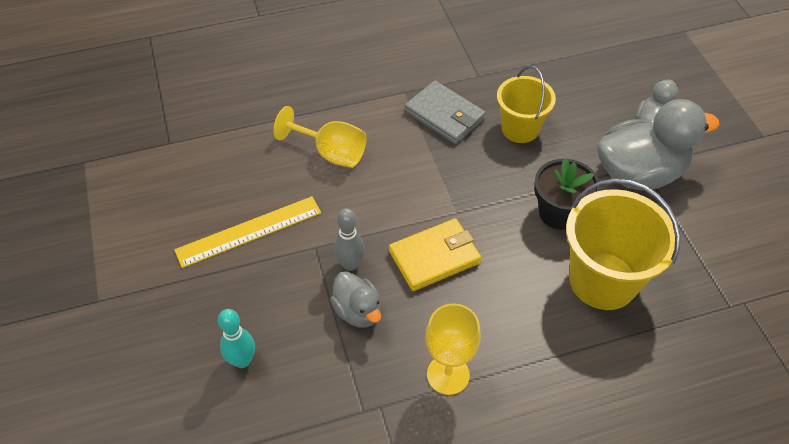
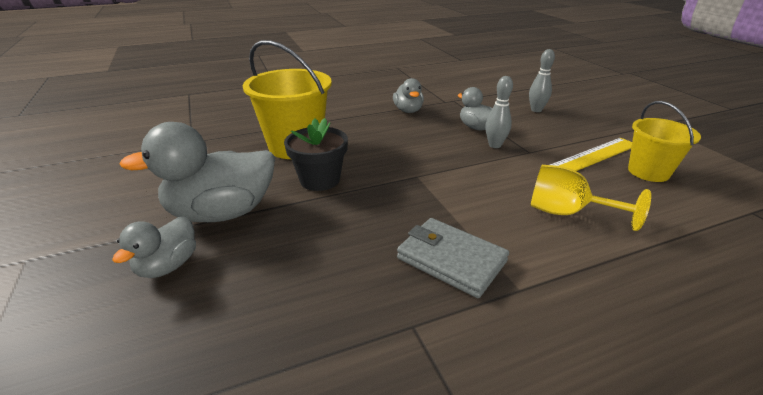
camera: 175 degrees right, 20 degrees down
(242, 360) = (536, 110): turquoise bowling pin -> grey bowling pin
(434, 257) = (429, 151): yellow wallet -> none
(448, 374) = (408, 110): yellow goblet -> grey duck
(520, 129) = (350, 249): yellow bucket -> yellow bucket (648, 172)

